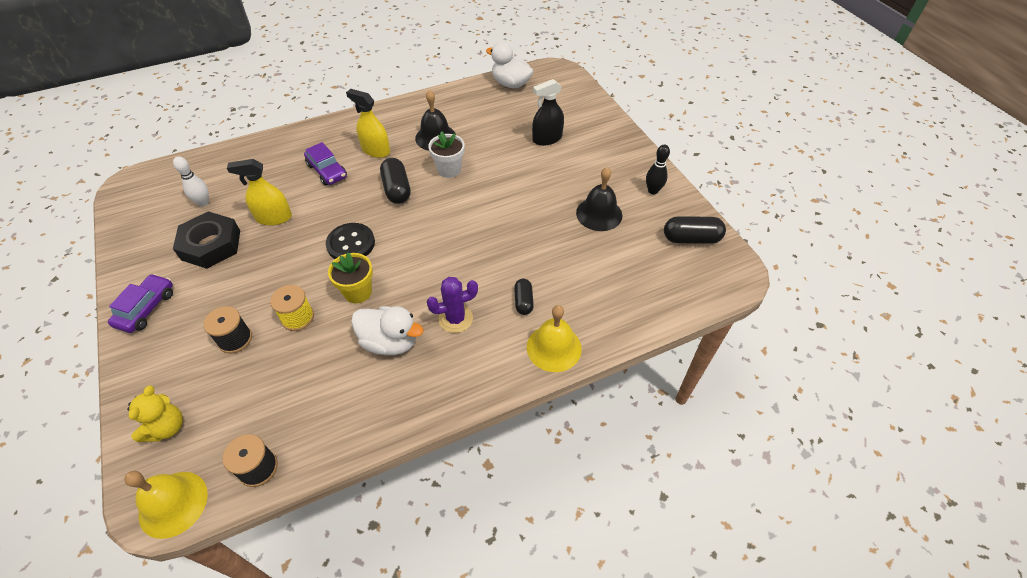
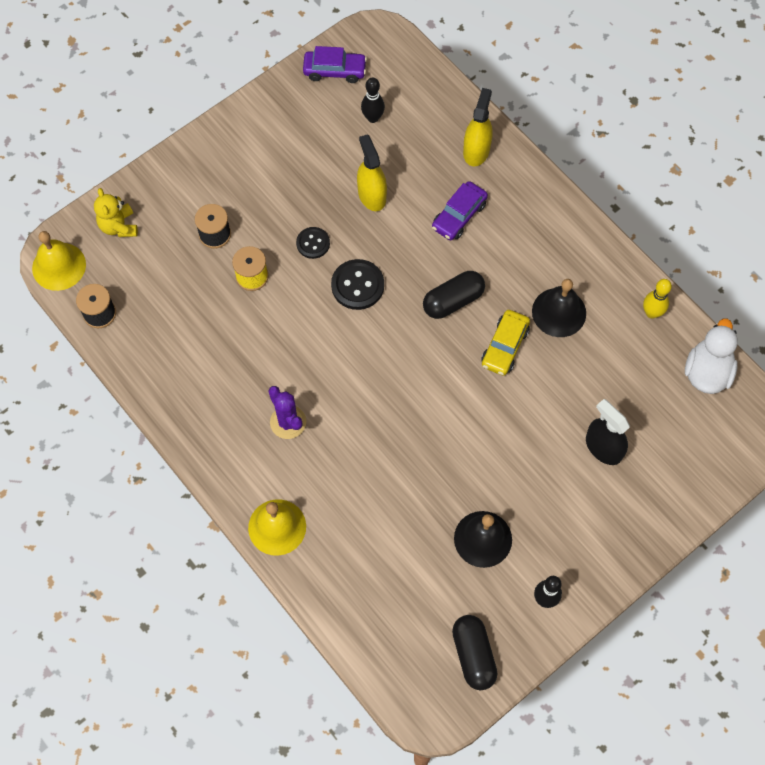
camera: 75 degrees right, 15 degrees up
(146, 308) = (229, 143): purple car -> purple car (335, 71)
(167, 427) = (119, 226): yellow teddy bear -> yellow teddy bear turned 75 degrees clockwise
(203, 202) = (373, 118): white bowling pin -> black bowling pin
(211, 245) = (318, 155): black nut -> none
(293, 266) = (313, 243): none -> black button
(358, 292) = (296, 318): yellow flower pot -> none
(376, 150) = (511, 253): yellow spray bottle -> yellow spray bottle (476, 150)
(390, 342) = (245, 370): white duck -> none
(449, 170) = (505, 347): white flower pot -> yellow car
(458, 97) = (652, 313): none -> yellow bowling pin
(523, 301) = (327, 483): black capsule -> none

